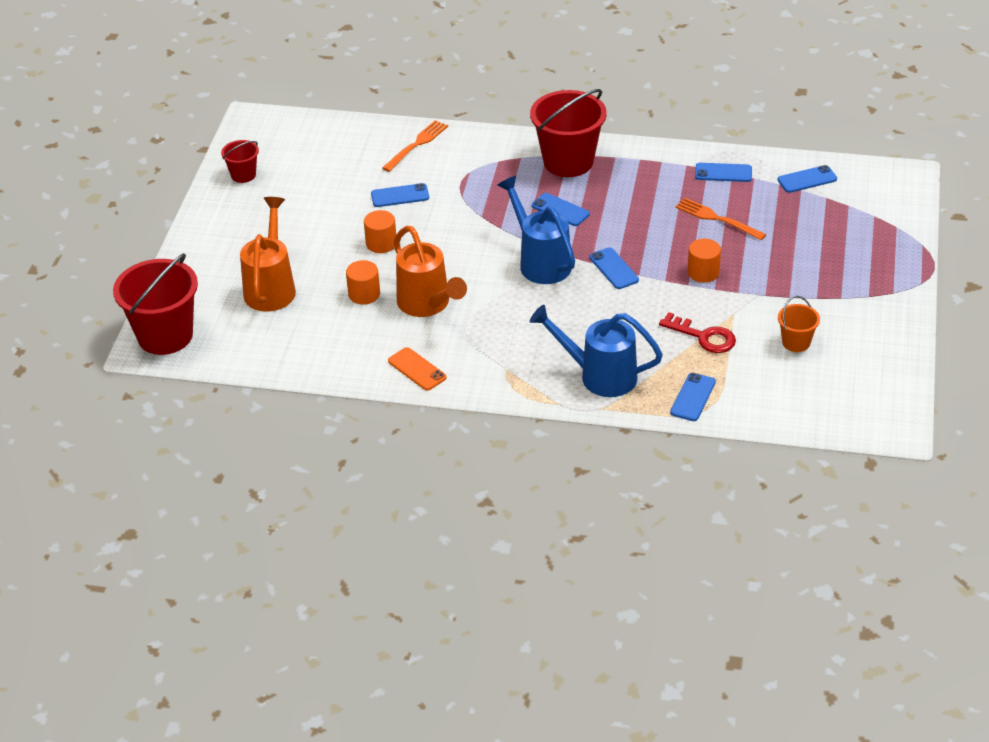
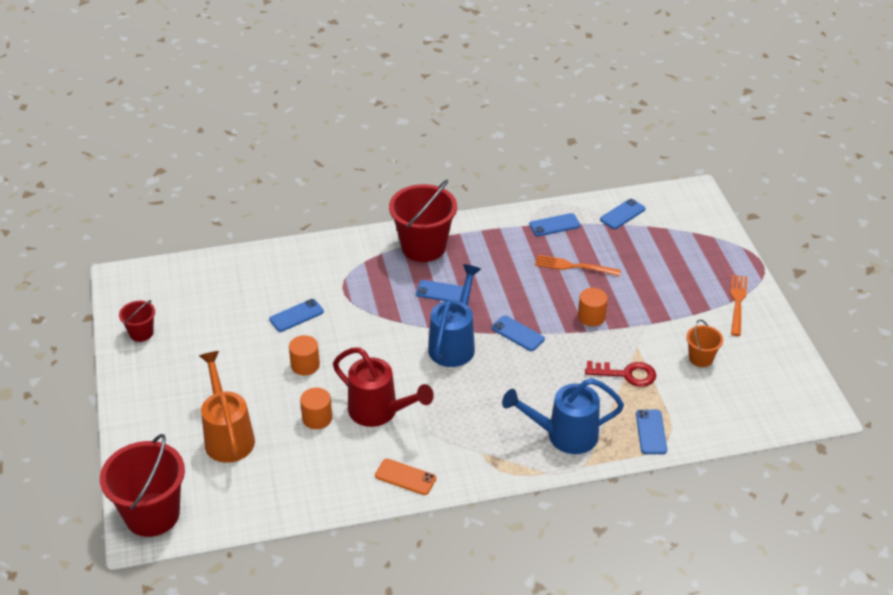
camera: 25 degrees left, 0 degrees up
(416, 145) = (284, 264): orange fork -> orange fork (737, 303)
(427, 304) = (379, 411): orange watering can -> red watering can
(541, 262) = (454, 344): blue watering can -> blue watering can turned 75 degrees clockwise

